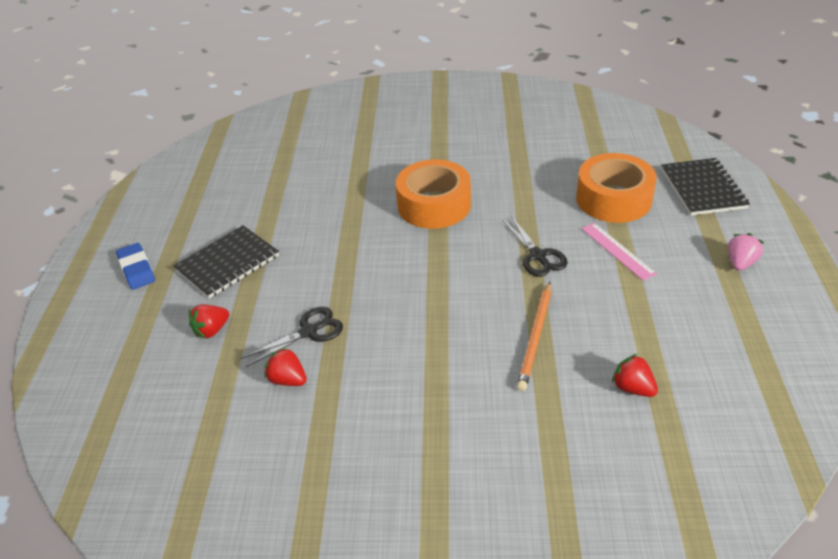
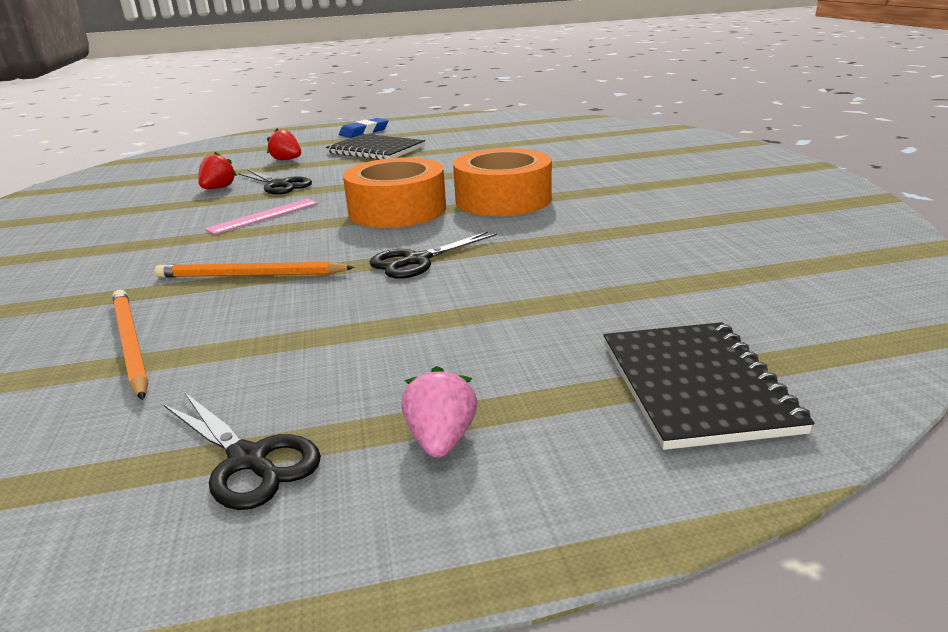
camera: 75 degrees right, 15 degrees down
(613, 199) = (589, 299): orange tape -> orange tape (397, 210)
(617, 251) = (445, 312): pink ruler -> pink ruler (263, 216)
(632, 388) = (130, 344): red strawberry -> orange pencil
(703, 188) = (695, 386): black notebook -> black notebook turned 75 degrees counterclockwise
(740, 263) = (441, 439): pink strawberry -> pink strawberry turned 105 degrees counterclockwise
(755, 323) = (248, 460): none -> black scissors

